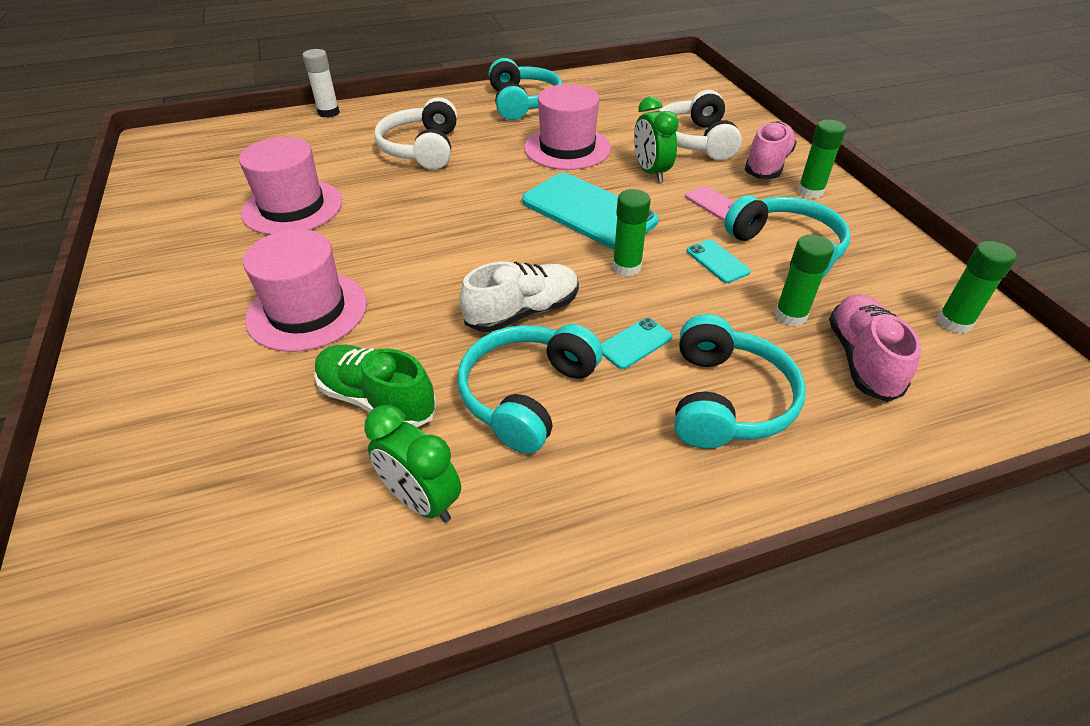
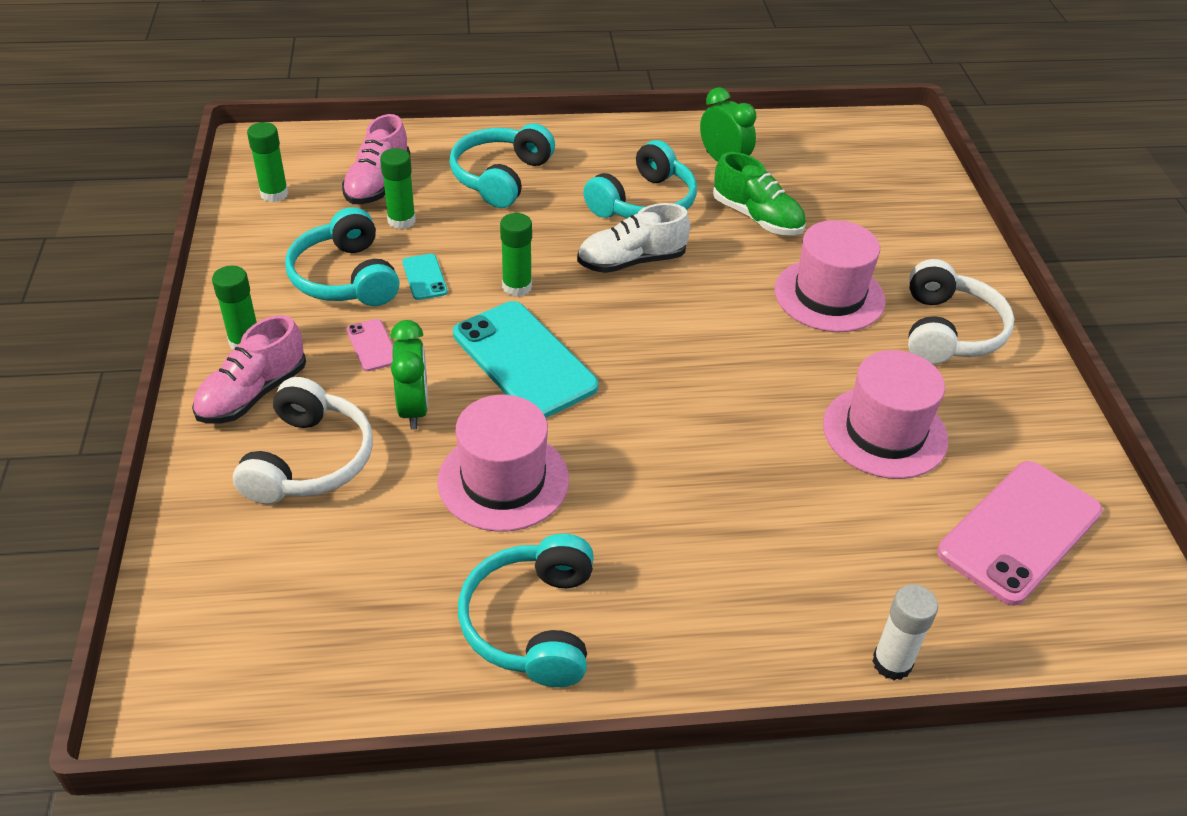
camera: 170 degrees left, 0 degrees up
(218, 168) = (1020, 532): none -> pink phone
(422, 149) = (720, 520): white headphones -> white headphones (948, 331)
(635, 343) = (546, 222): turquoise phone -> none

